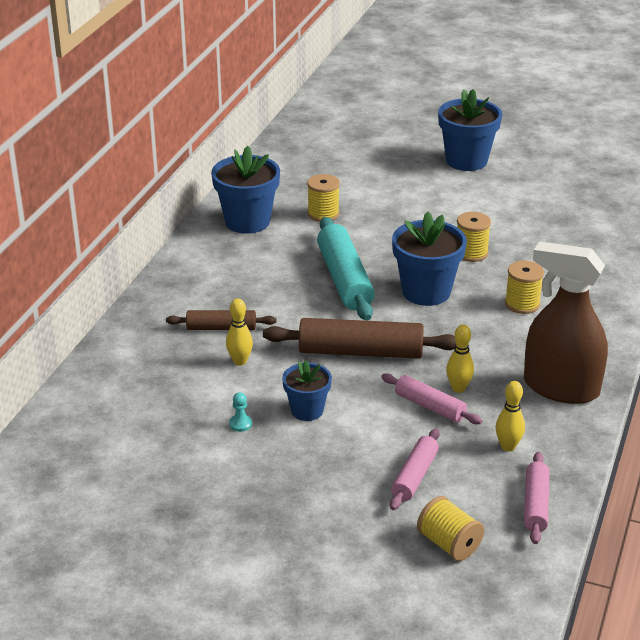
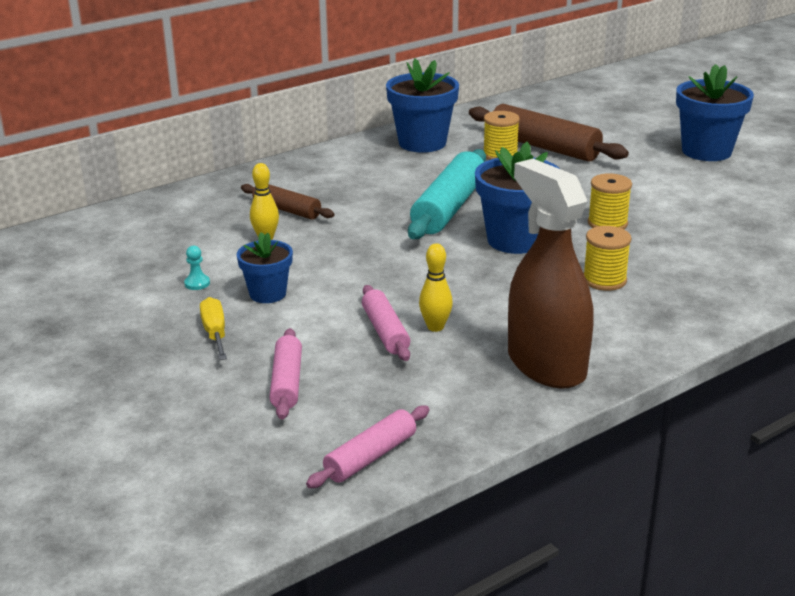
camera: 35 degrees right, 5 degrees down
(312, 460) = (215, 333): none -> yellow screwdriver
(361, 352) = (382, 266): brown rolling pin -> brown rolling pin (544, 147)
(414, 476) = (287, 382): pink rolling pin -> pink rolling pin turned 60 degrees counterclockwise
(449, 544) = (235, 453): yellow spool -> none
(508, 446) = (415, 394): yellow bowling pin -> none

